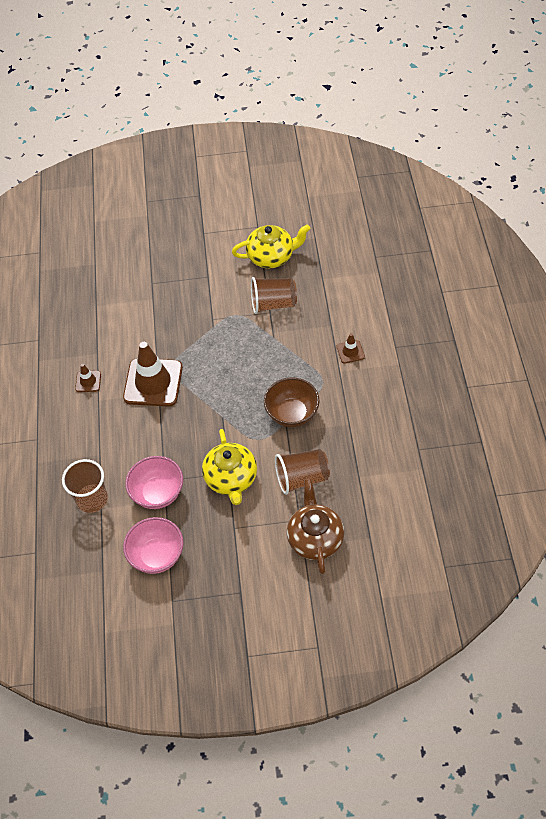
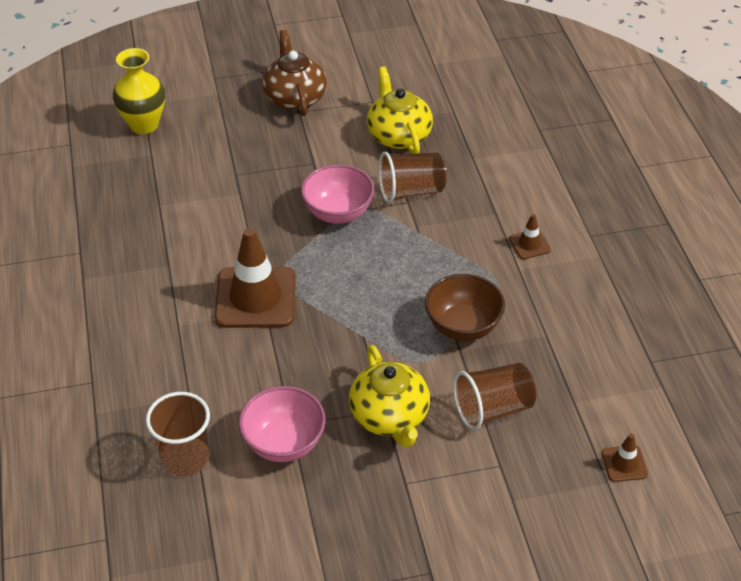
camera: 10 degrees left, 10 degrees down
(88, 381) = (160, 301): brown traffic cone -> brown traffic cone (624, 464)
(92, 239) = (144, 125): none -> yellow vase
(157, 555) = (295, 529): pink bowl -> pink bowl (338, 213)
(271, 256) = (398, 135): yellow teapot -> yellow teapot turned 90 degrees counterclockwise
(315, 538) = (527, 488): brown teapot -> brown teapot (295, 97)

